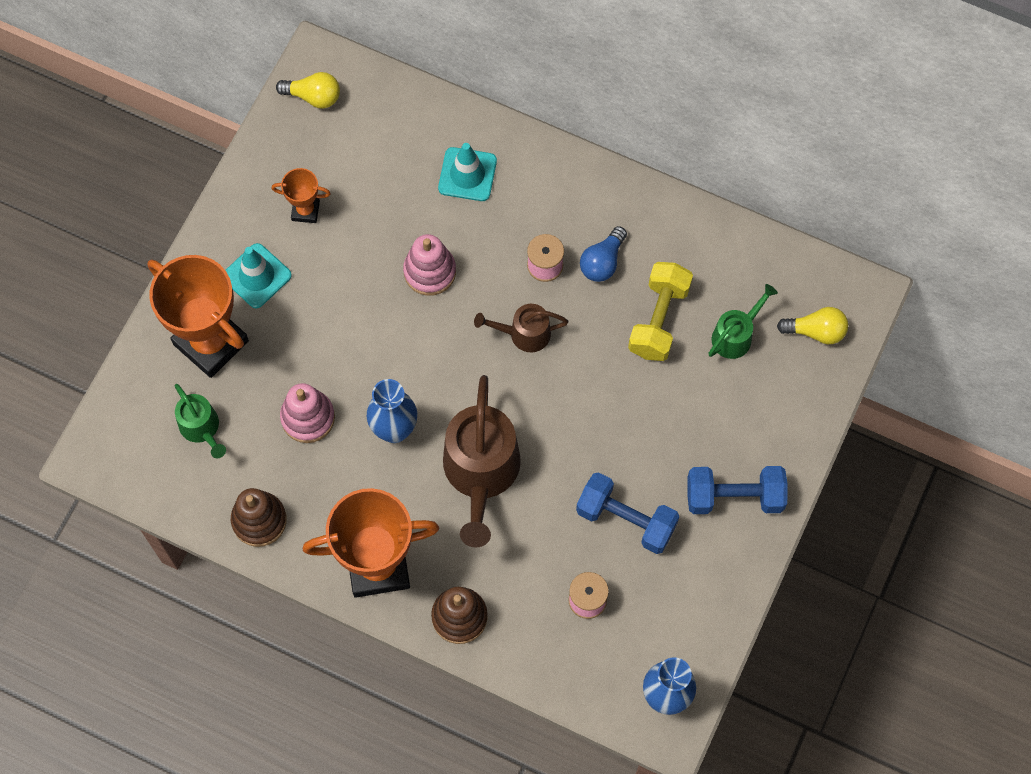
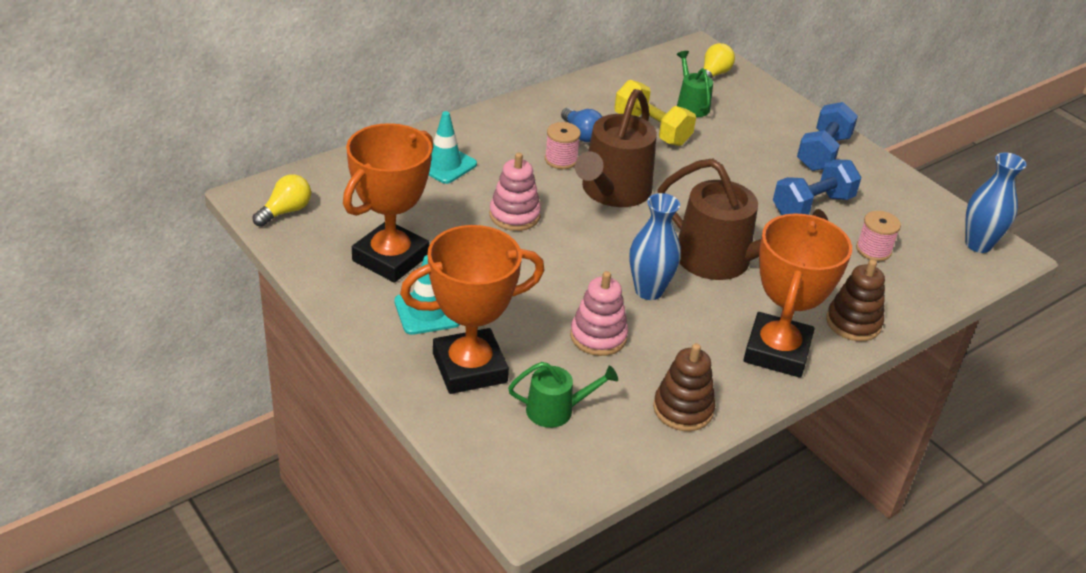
camera: 65 degrees left, 30 degrees down
(305, 211) = (391, 258): orange trophy -> orange trophy, size x2.11
(524, 334) = (613, 191): brown watering can -> brown watering can, size x1.90

